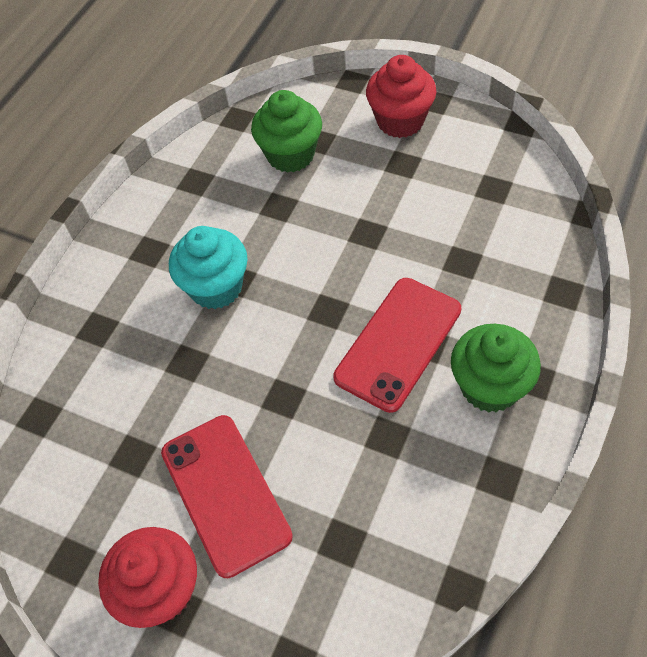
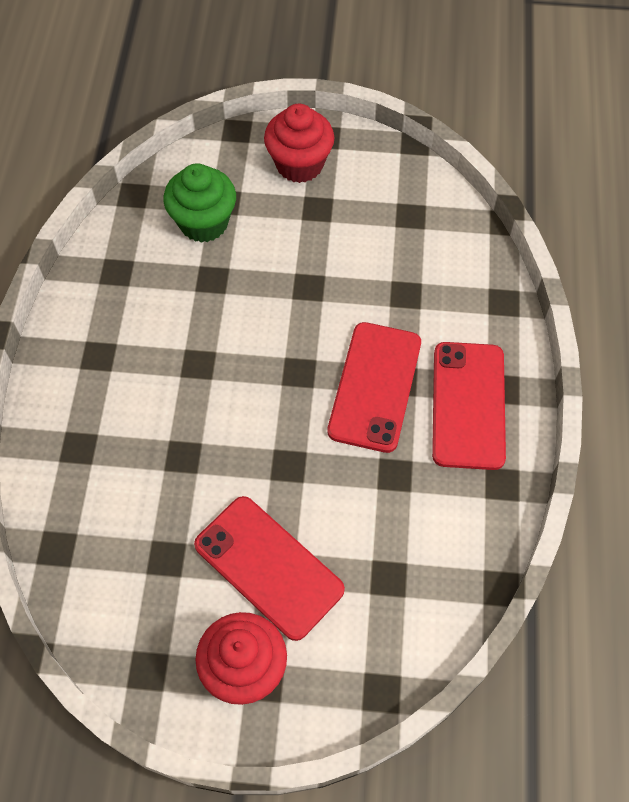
camera: 25 degrees left, 5 degrees up
(216, 287) = (182, 376): turquoise cupcake -> none
(490, 386) = (468, 405): green cupcake -> red phone

